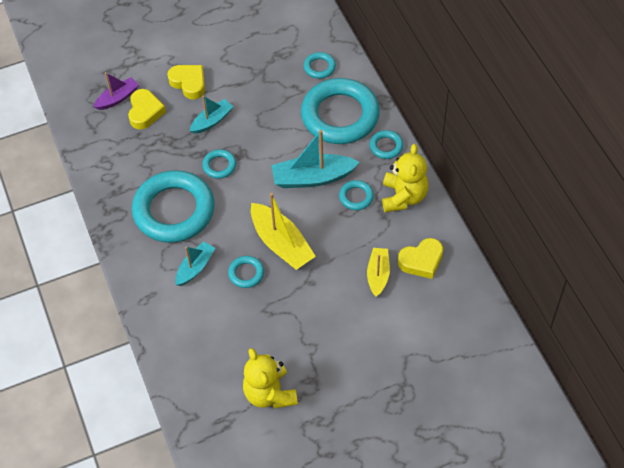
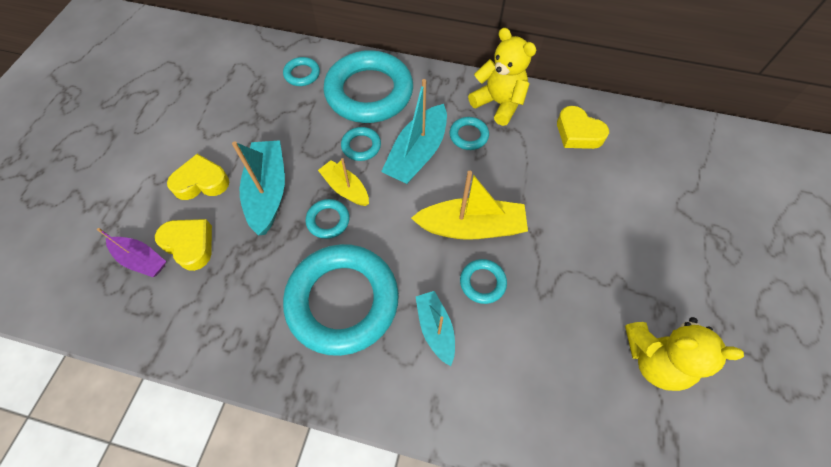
camera: 55 degrees left, 5 degrees up
(118, 98) = (141, 260): purple boat -> purple boat turned 120 degrees clockwise
(212, 121) = (268, 192): turquoise boat -> turquoise boat, size x1.64
(378, 275) = (569, 173): yellow boat -> yellow boat (345, 188)
(386, 146) = (434, 83): turquoise ring -> turquoise ring (361, 146)
(421, 261) = (578, 133): yellow heart -> yellow heart turned 120 degrees clockwise

